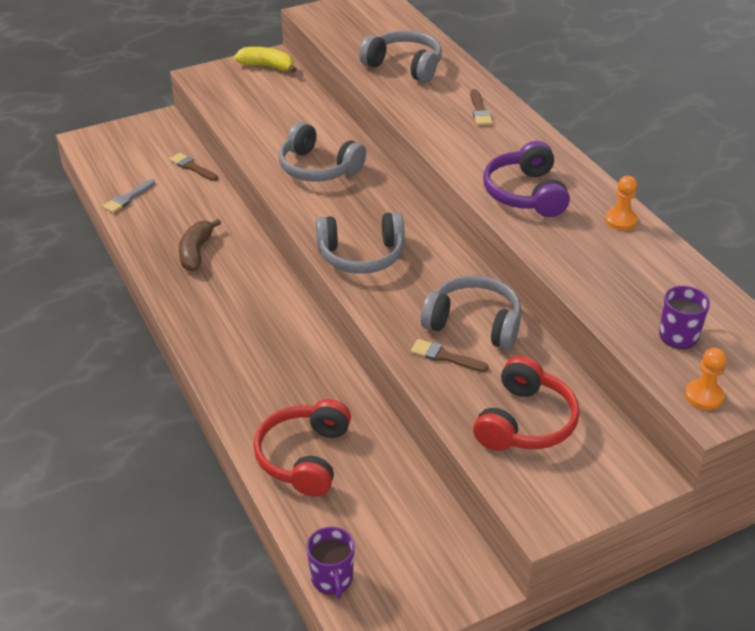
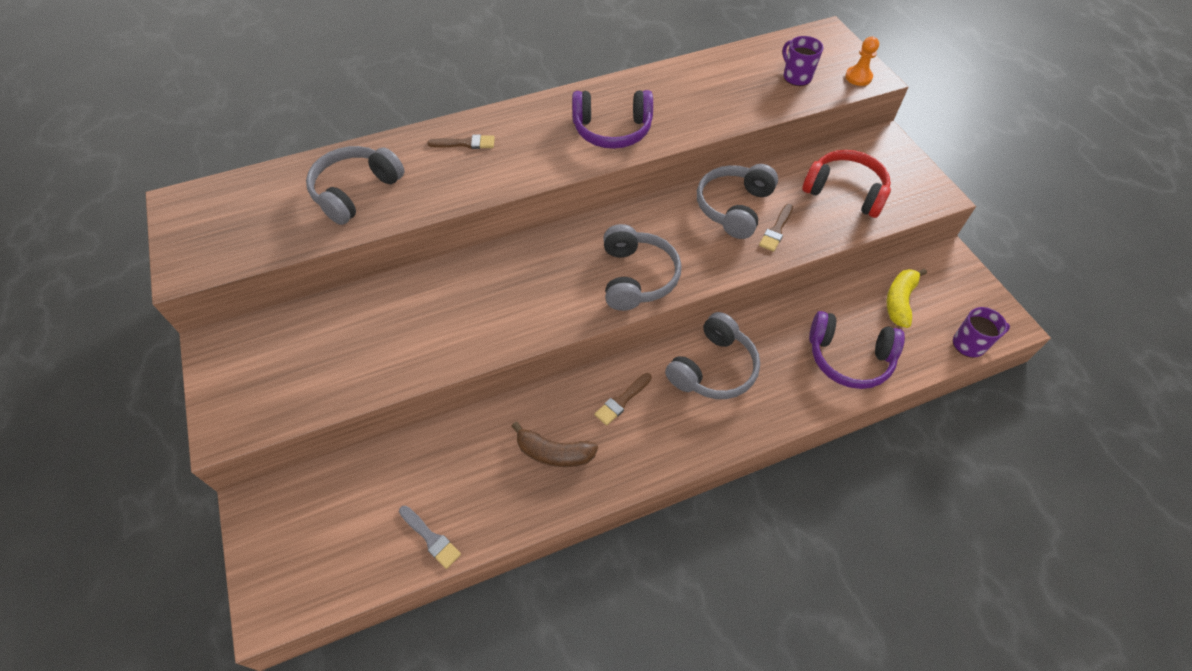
camera: 85 degrees left, 15 degrees up
(192, 167) = (380, 463): brown brush -> brown brush (622, 401)
(267, 66) = (233, 351): yellow banana -> yellow banana (899, 301)
(304, 457) = (849, 358): red headphones -> purple headphones
(318, 168) = (479, 305): grey headphones -> grey headphones (713, 368)
(621, 220) = (656, 82): orange pawn -> none

